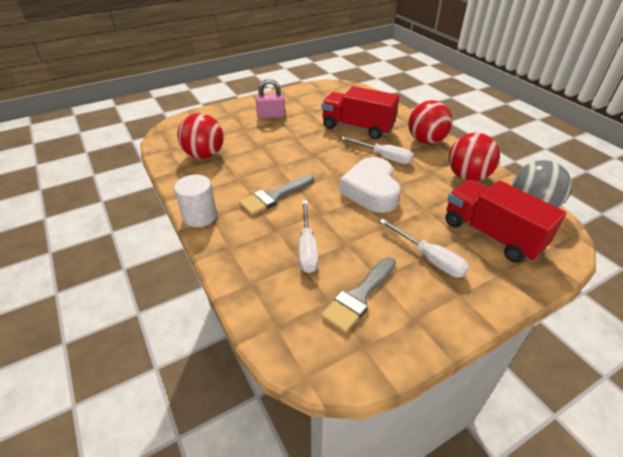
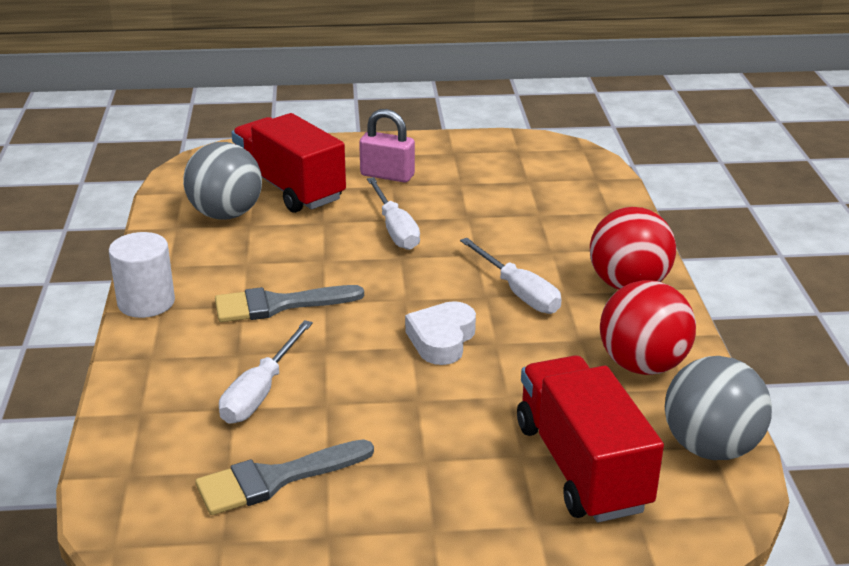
camera: 25 degrees right, 10 degrees down
(204, 155) = (226, 214): red ball -> grey ball
(357, 128) = (521, 231): red truck -> red truck (289, 188)
(371, 191) = (441, 339): white heart -> white heart, size x0.64
(429, 258) = (435, 466): white screwdriver -> white screwdriver (395, 229)

